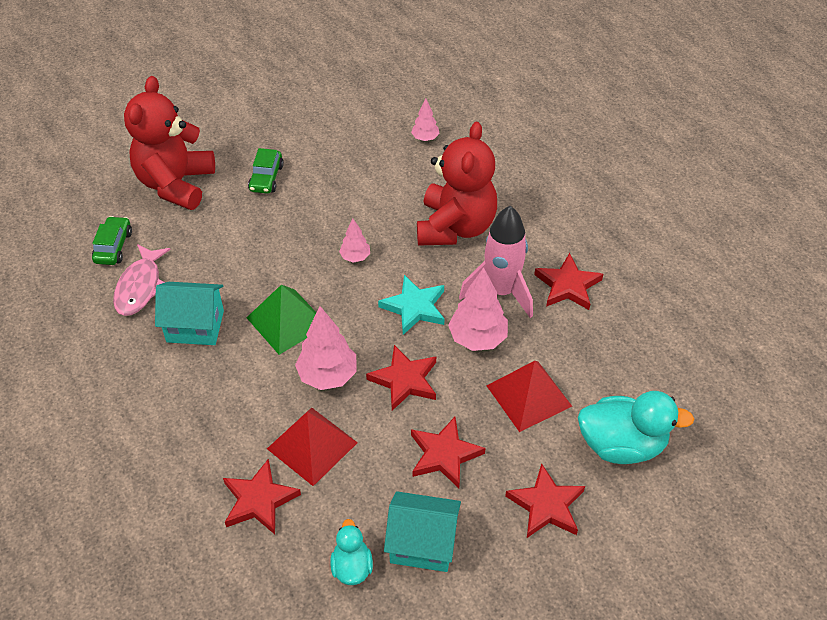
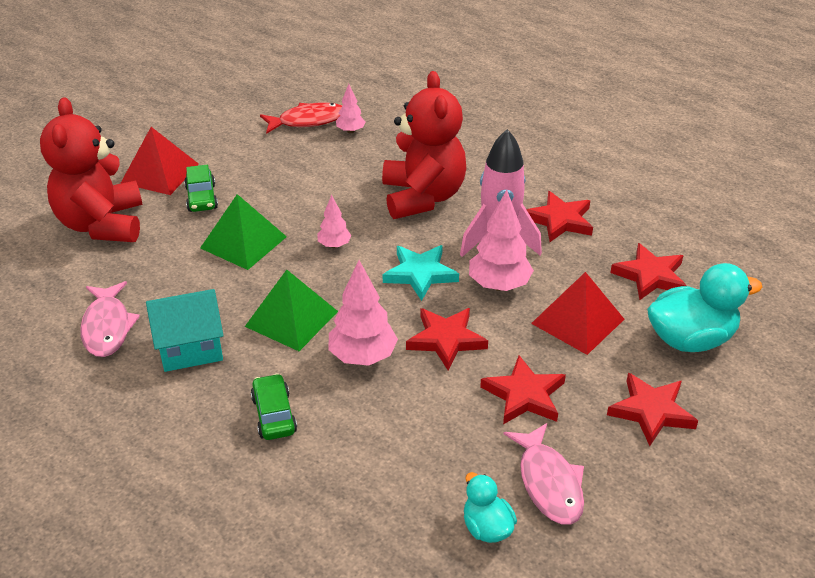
camera: 20 degrees left, 10 degrees down
(113, 247) = (57, 297): green car -> green car (274, 415)
(259, 500) = (350, 494): red star -> red star (650, 276)
(281, 233) = (243, 242): none -> green pyramid
(312, 445) = (381, 425): red pyramid -> red pyramid (160, 173)
(392, 118) = (308, 121): none -> red fish
(422, 544) = (549, 483): turquoise house -> pink fish

